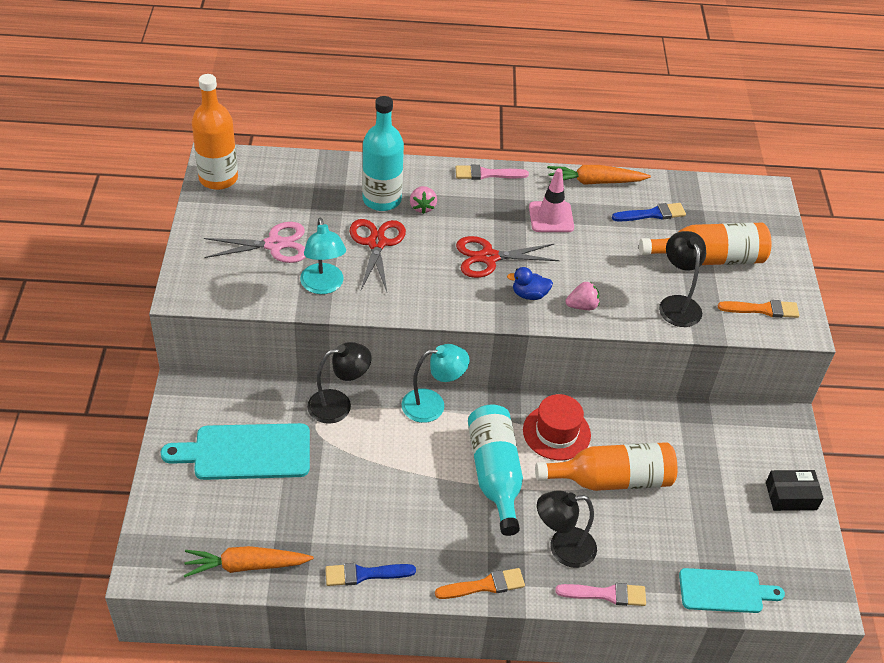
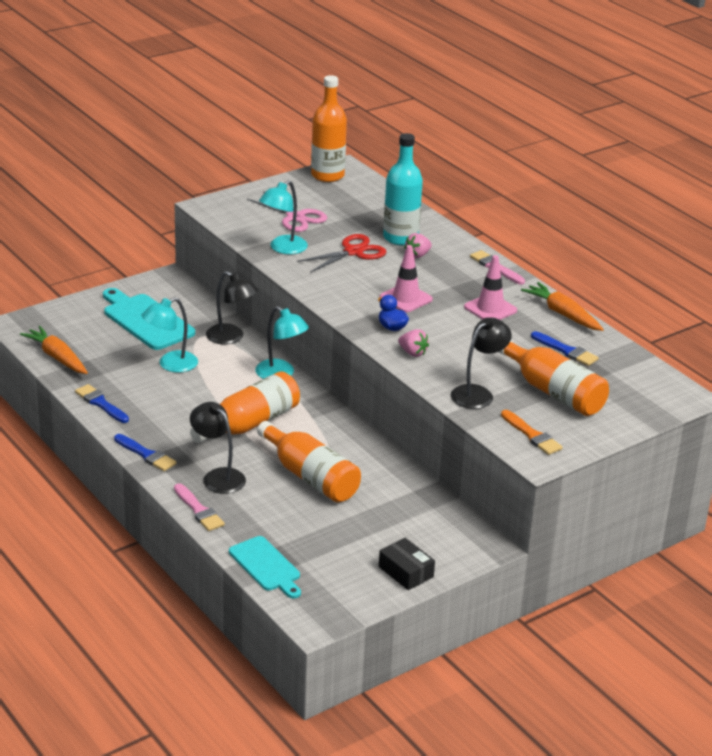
camera: 55 degrees right, 15 degrees down
(344, 478) = (171, 365): none -> turquoise lamp
(484, 585) = (146, 455): orange brush -> blue brush
(488, 257) = (406, 298): red scissors -> pink traffic cone
(495, 474) = (250, 424): turquoise bottle -> orange bottle
(556, 432) = (324, 436): red hat -> none

